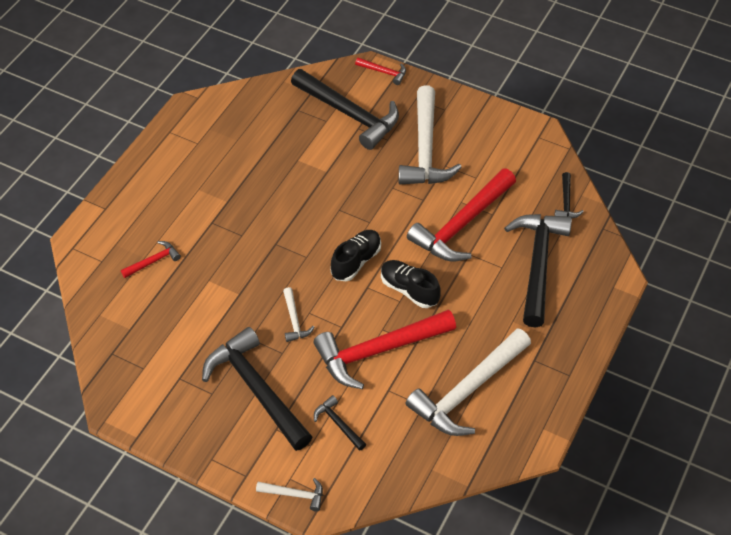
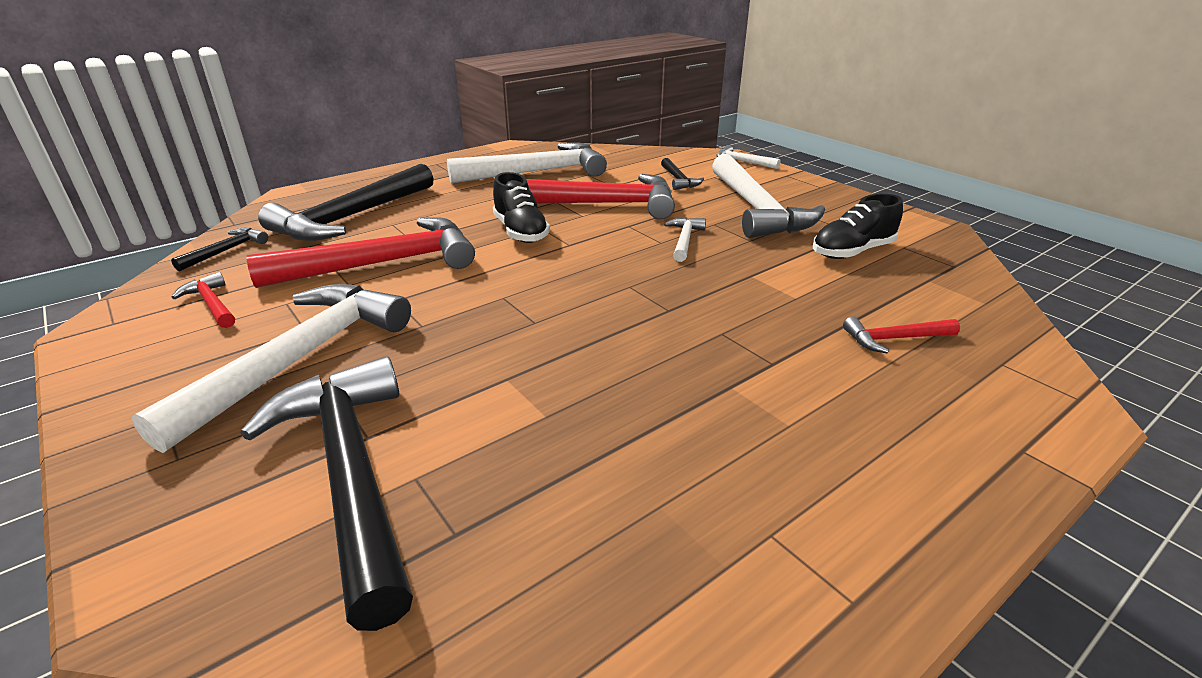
camera: 155 degrees left, 20 degrees down
(256, 389) = (757, 209): black hammer -> white hammer
(356, 261) = (562, 266): black shoe -> black shoe (852, 251)
(384, 72) = (137, 560): red hammer -> red hammer (211, 304)

